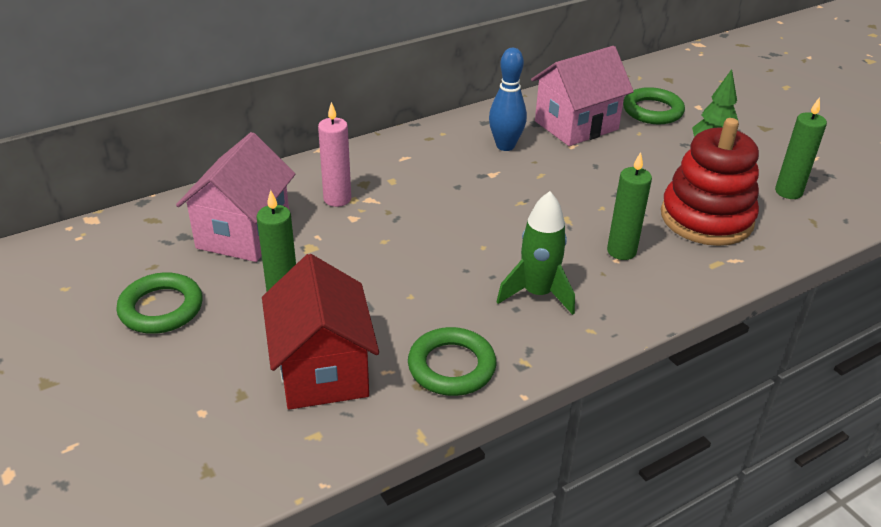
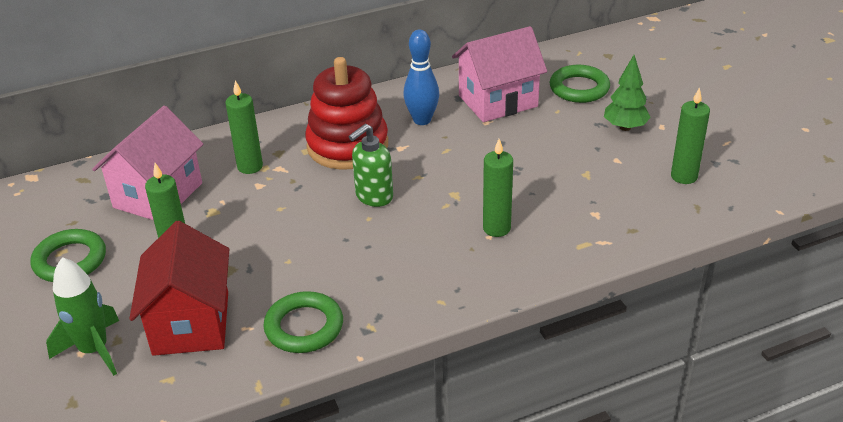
camera: 10 degrees right, 0 degrees up
(337, 199) = (250, 167): pink candle -> green candle
(481, 224) = (373, 196): none -> green soap dispenser
(537, 294) = (403, 265): green rocket -> green rocket (94, 350)
(706, 218) = (591, 199): red stacking toy -> red stacking toy (347, 146)

